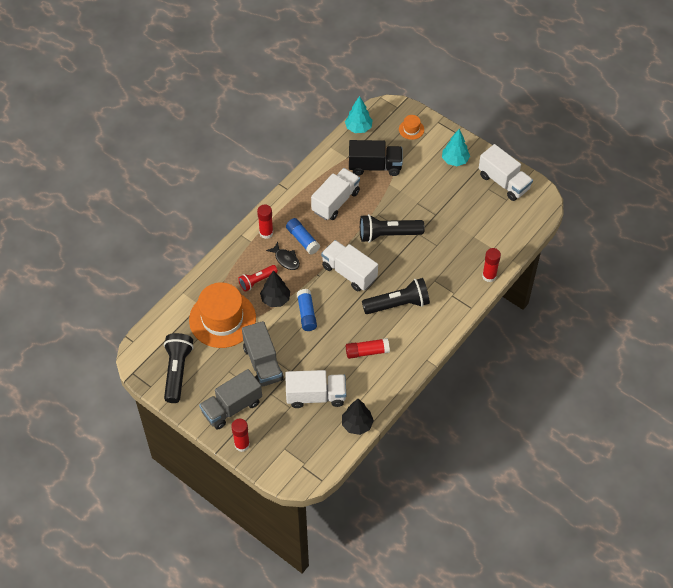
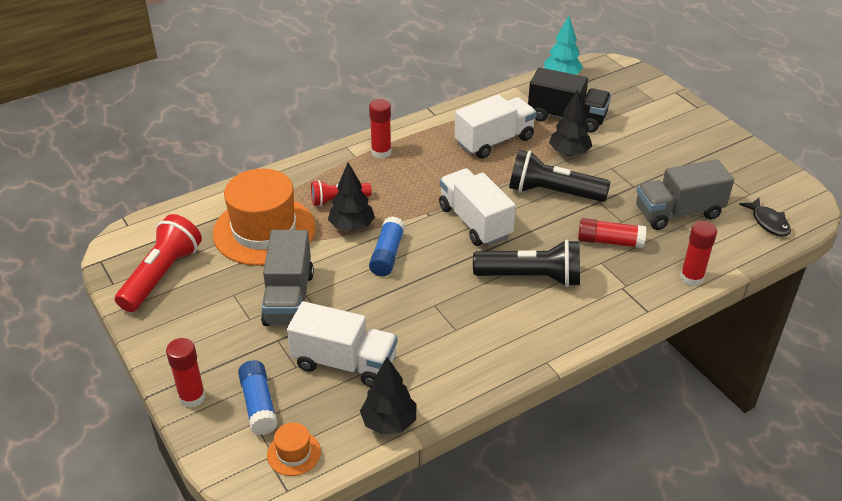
camera: 20 degrees right, 15 degrees down
(177, 371) = (162, 275): black flashlight -> red flashlight
(232, 407) = (209, 342): grey truck -> grey truck (678, 212)
(286, 259) = (392, 186): black fish -> black fish (768, 222)
(302, 240) = (427, 170): blue glue stick -> blue glue stick (258, 405)
(367, 352) = (454, 326): red glue stick -> red glue stick (610, 241)
(387, 198) = (569, 153): none -> black tree
(411, 129) = (634, 92): orange hat -> orange hat (294, 453)
(455, 160) = (685, 135): turquoise tree -> none
(503, 182) = (751, 173): white truck -> none

